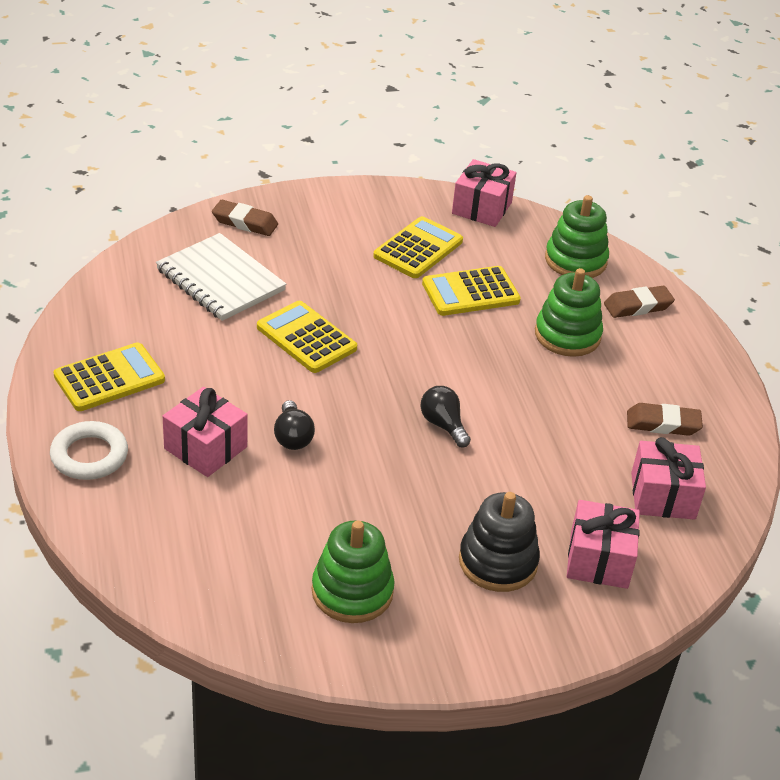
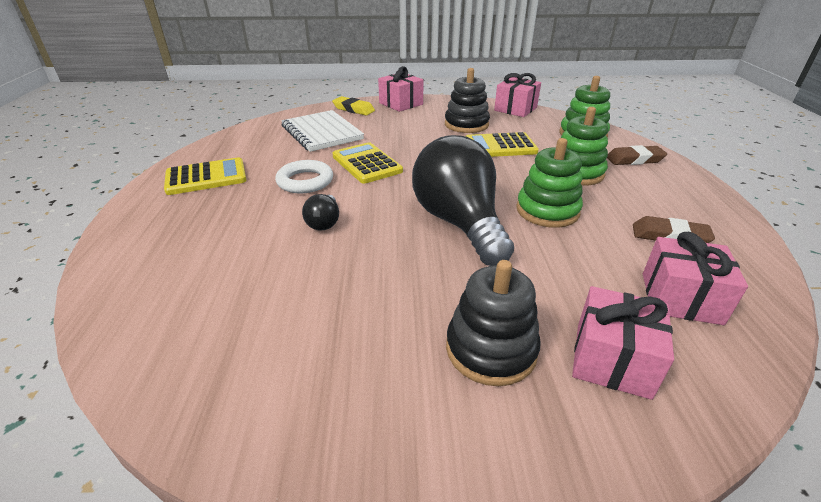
camera: 15 degrees right, 5 degrees down
(89, 456) = (150, 223): white ring -> white ring (305, 181)
(205, 448) = (247, 225): pink gift -> pink gift (401, 104)
(245, 222) = (353, 109): brown eraser -> yellow eraser
(352, 591) = (315, 365): green stacking toy -> green stacking toy (547, 211)
(418, 249) = (466, 124): yellow calculator -> black stacking toy
(443, 425) = (459, 223): black light bulb -> black light bulb, size x2.33

